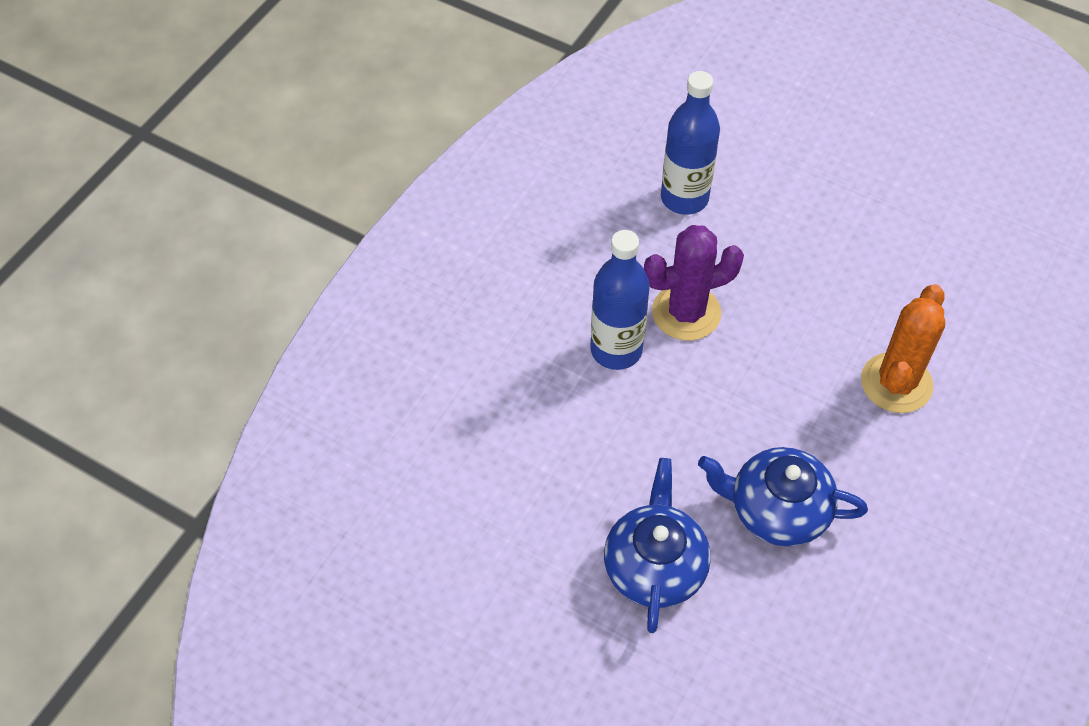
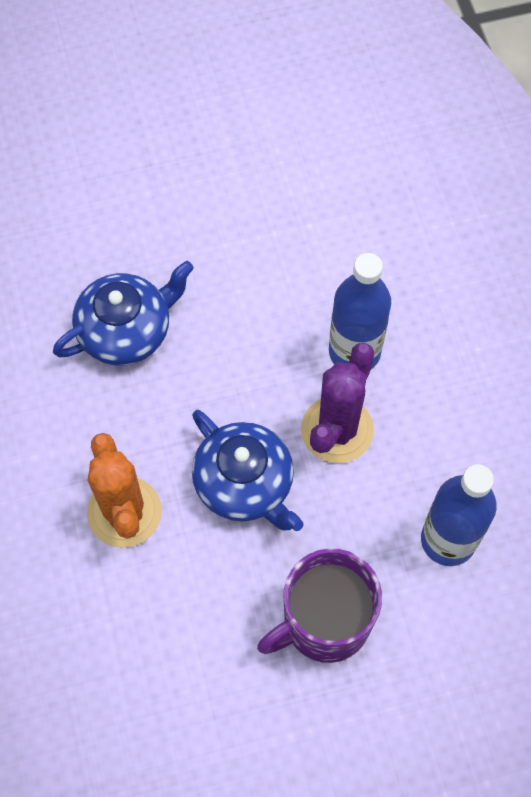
camera: 135 degrees right, 10 degrees up
(654, 566) = (172, 224): blue teapot -> blue teapot (245, 484)
(815, 219) = (324, 622): none -> purple mug

